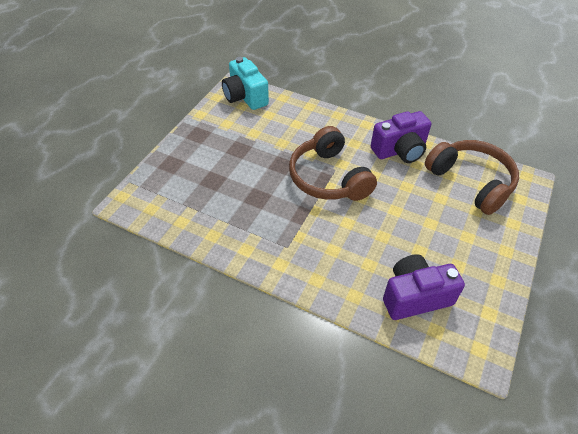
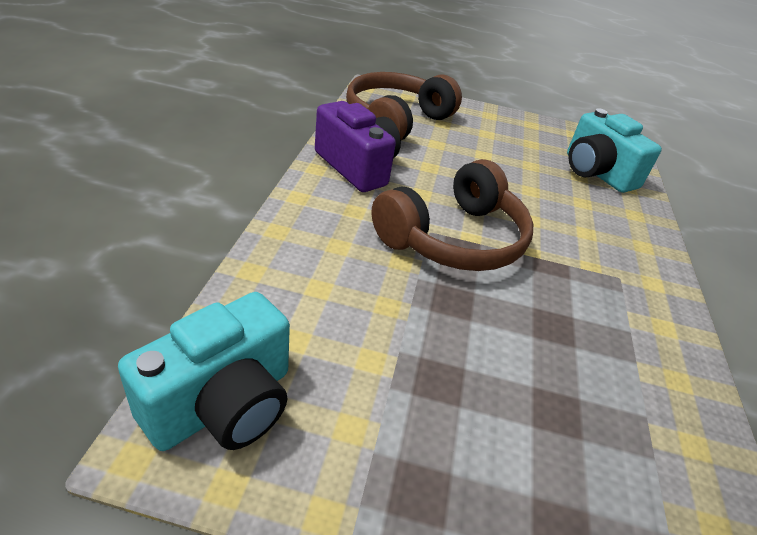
camera: 110 degrees left, 10 degrees down
(415, 296) = (596, 173): purple camera -> turquoise camera

